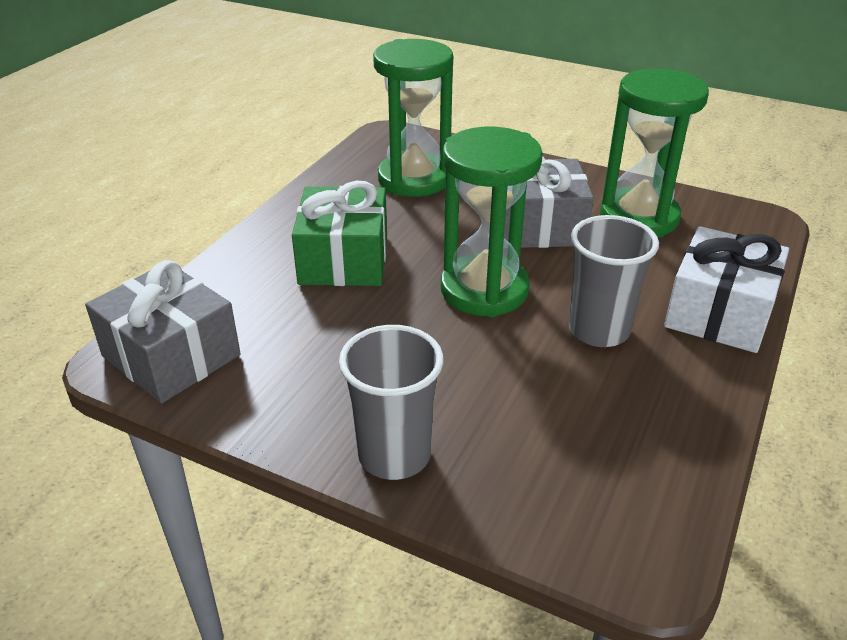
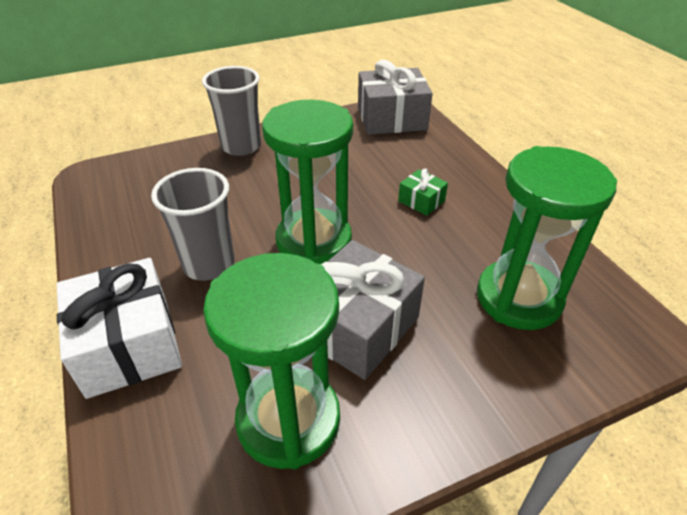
camera: 130 degrees right, 5 degrees up
(344, 259) = (421, 201): green gift -> green gift, size x0.48

